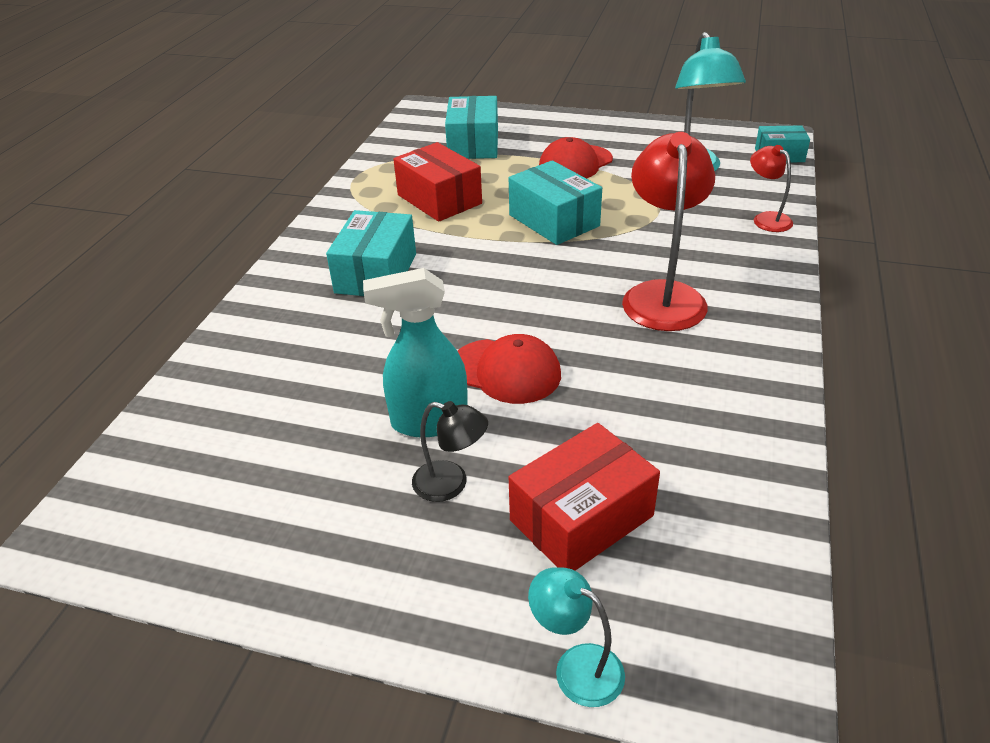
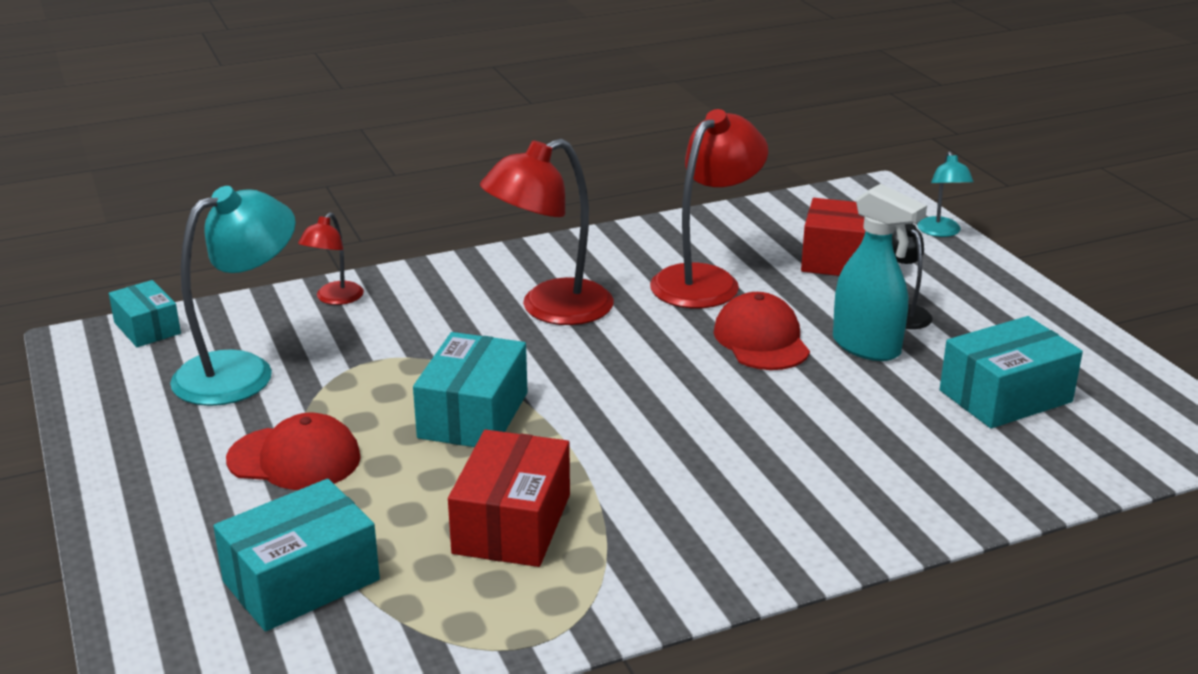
camera: 130 degrees left, 10 degrees down
(376, 273) = (728, 481): turquoise box -> turquoise box (1005, 396)
(636, 395) = (705, 280): none -> red lamp

